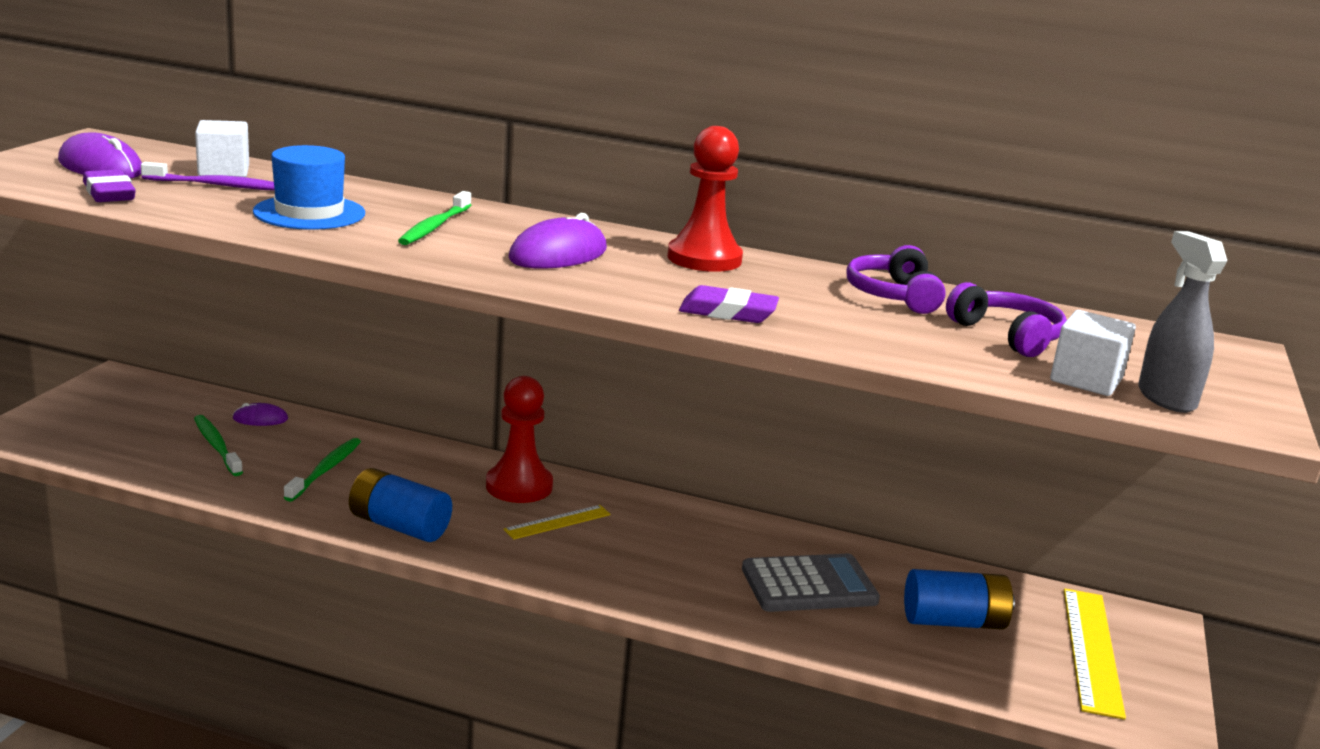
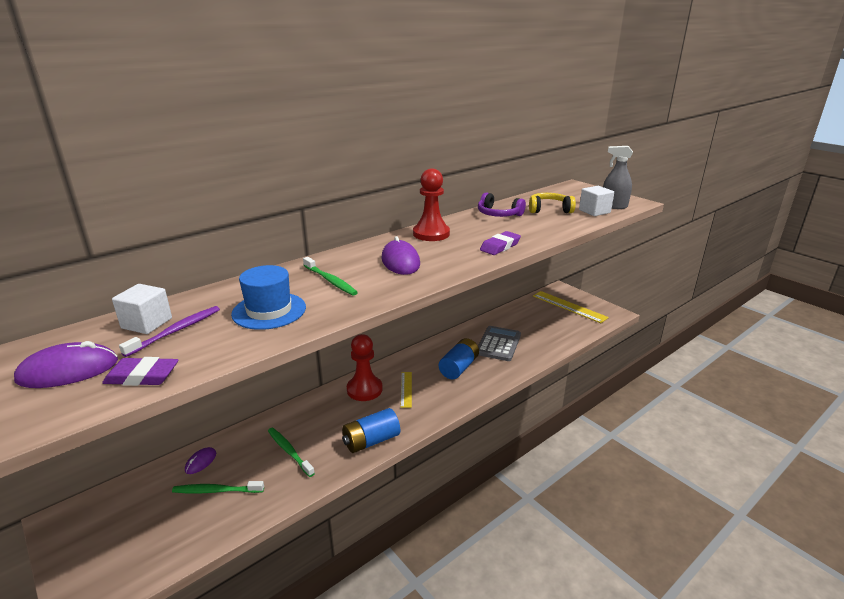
camera: 55 degrees left, 5 degrees up
(954, 621) = (539, 324): blue battery -> blue battery (459, 367)
(1008, 335) = (549, 210): purple headphones -> yellow headphones

